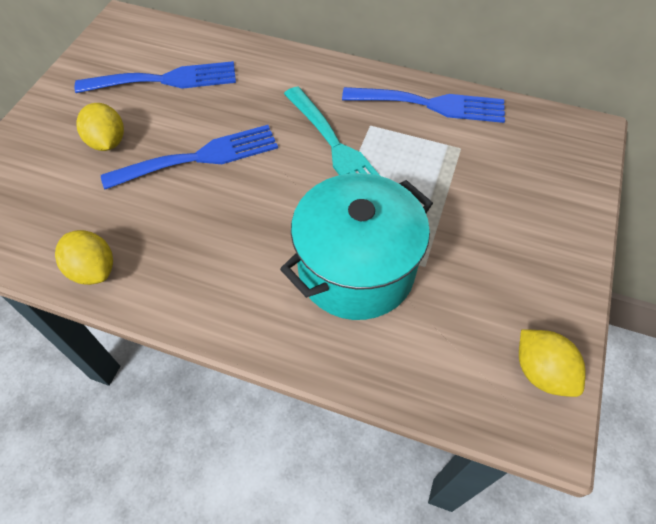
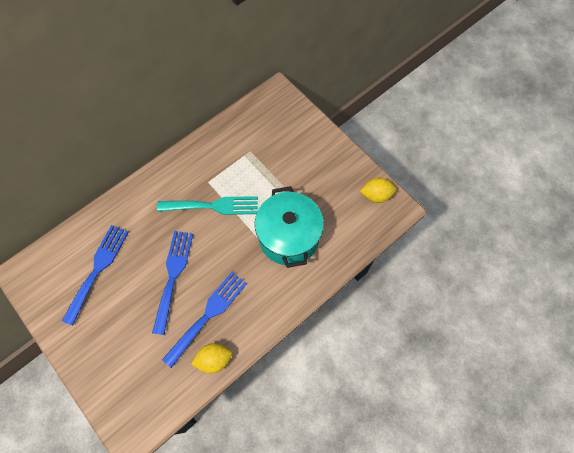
camera: 60 degrees left, 10 degrees up
(107, 142) = (127, 321): yellow lemon -> none
(431, 105) = (214, 146): blue fork -> blue fork (208, 314)

